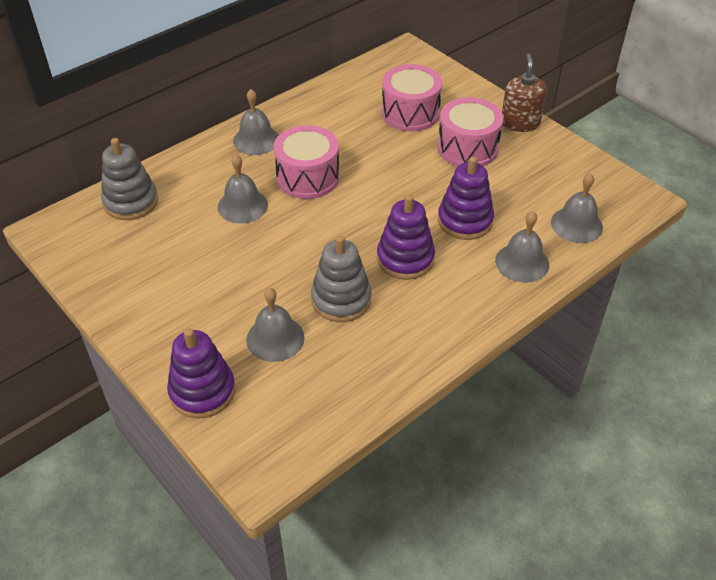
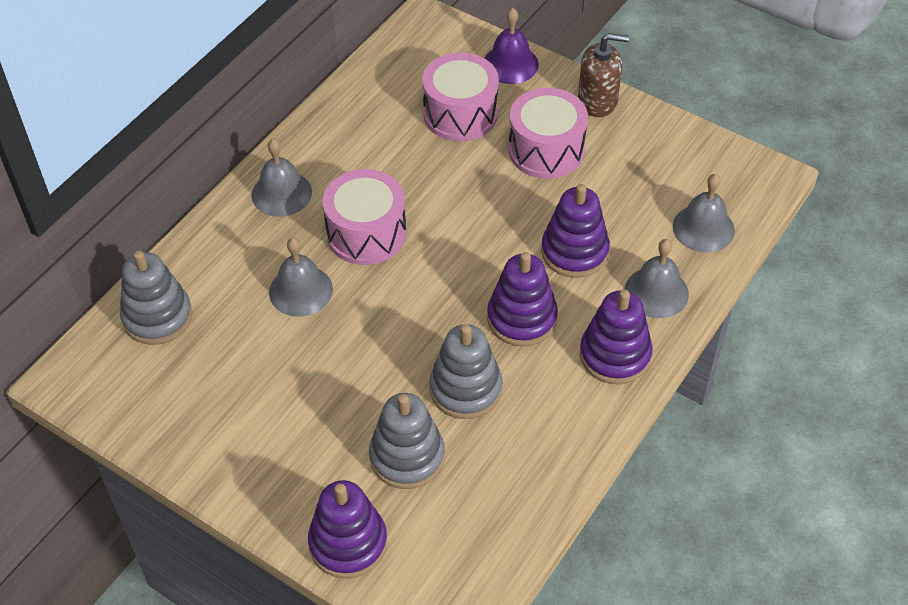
camera: 15 degrees left, 5 degrees up
(275, 338) = (407, 457): grey bell -> grey stacking toy
(461, 88) = (510, 64): none -> purple bell
(471, 301) = (615, 355): none -> purple stacking toy
(520, 123) = (597, 101): brown soap dispenser -> brown soap dispenser turned 105 degrees clockwise

